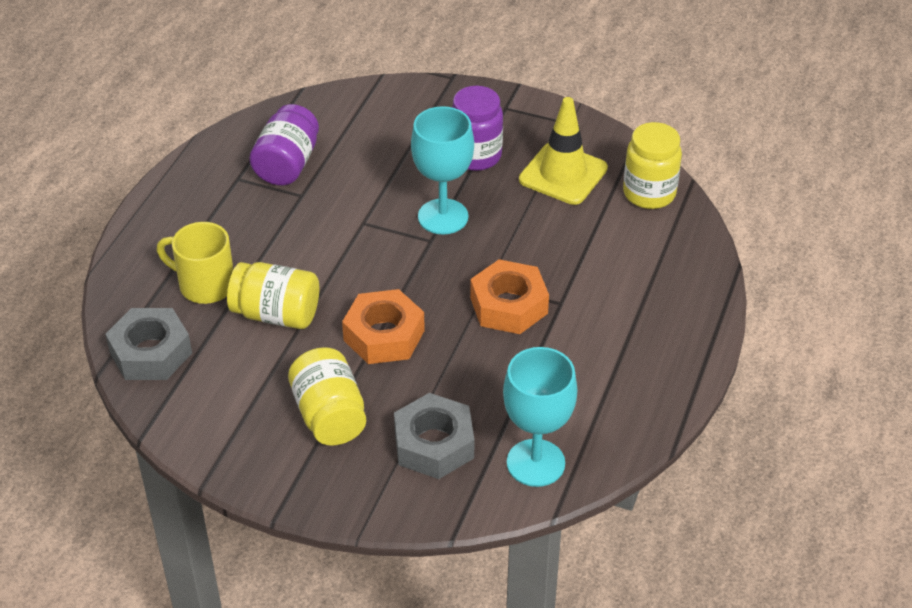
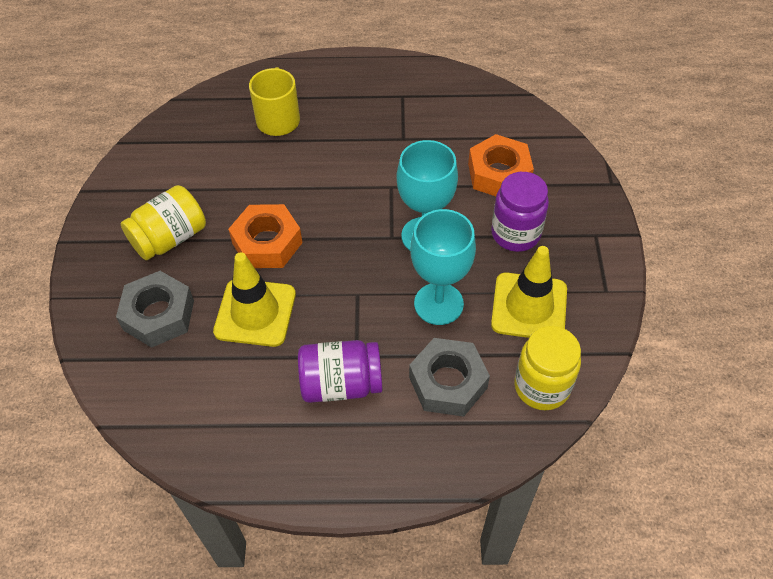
camera: 70 degrees right, 10 degrees up
(151, 353) = (200, 117): grey nut -> grey nut (448, 382)
(276, 314) = (264, 170): yellow jar -> none
(287, 164) = (433, 117): purple jar -> purple jar (341, 384)
(471, 365) = (255, 313): none -> yellow traffic cone
(508, 305) = (336, 317): orange nut -> orange nut (499, 174)
(535, 463) = (157, 394): turquoise goblet -> turquoise goblet (438, 304)

